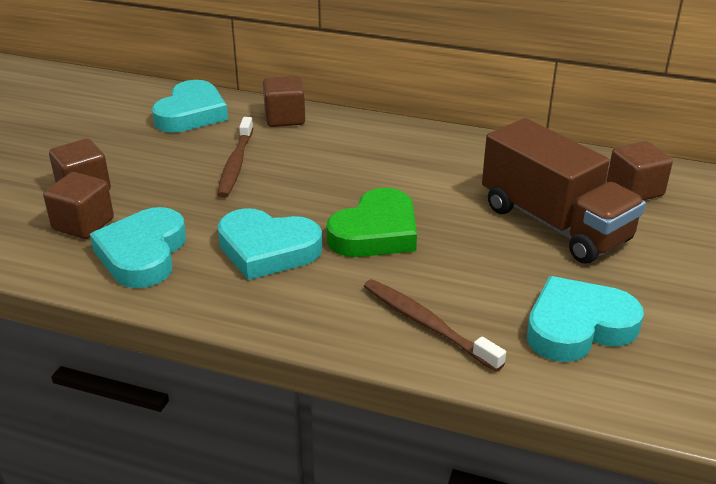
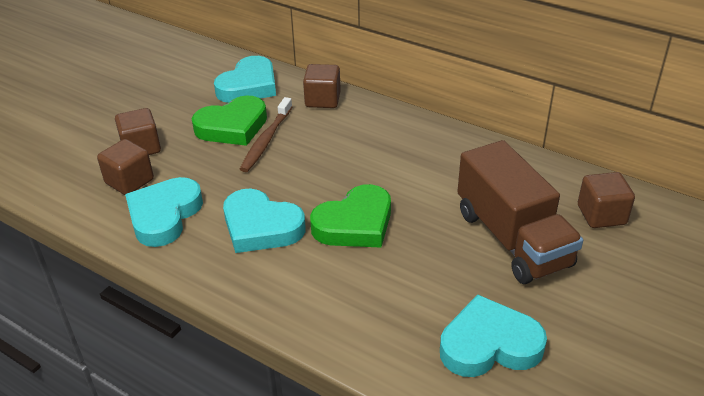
camera: 15 degrees right, 5 degrees up
(189, 155) = (232, 126): none -> green heart
(427, 324) = (362, 320): brown toothbrush -> none

